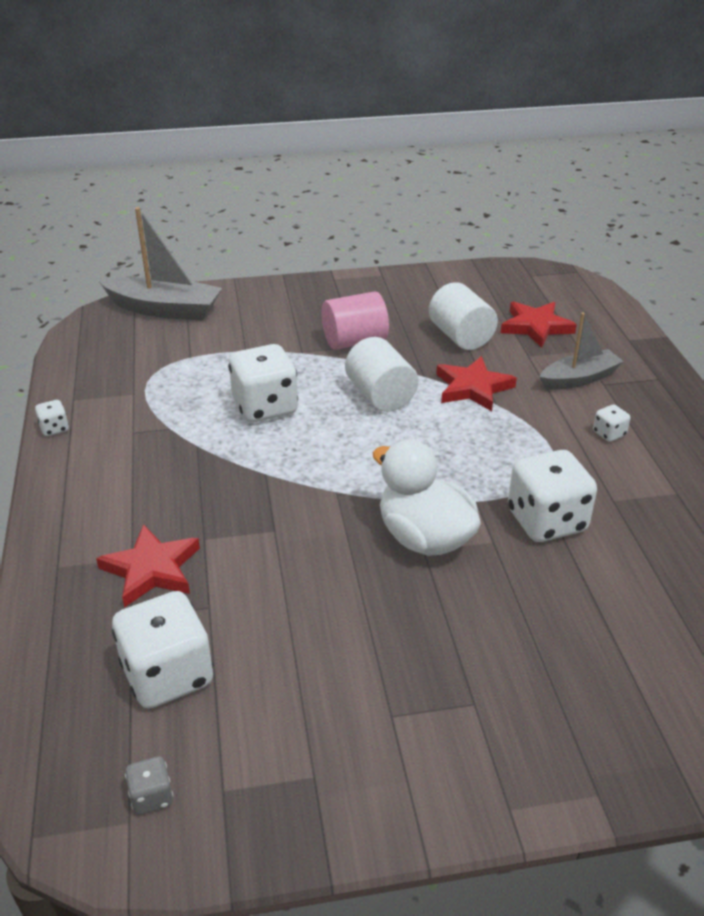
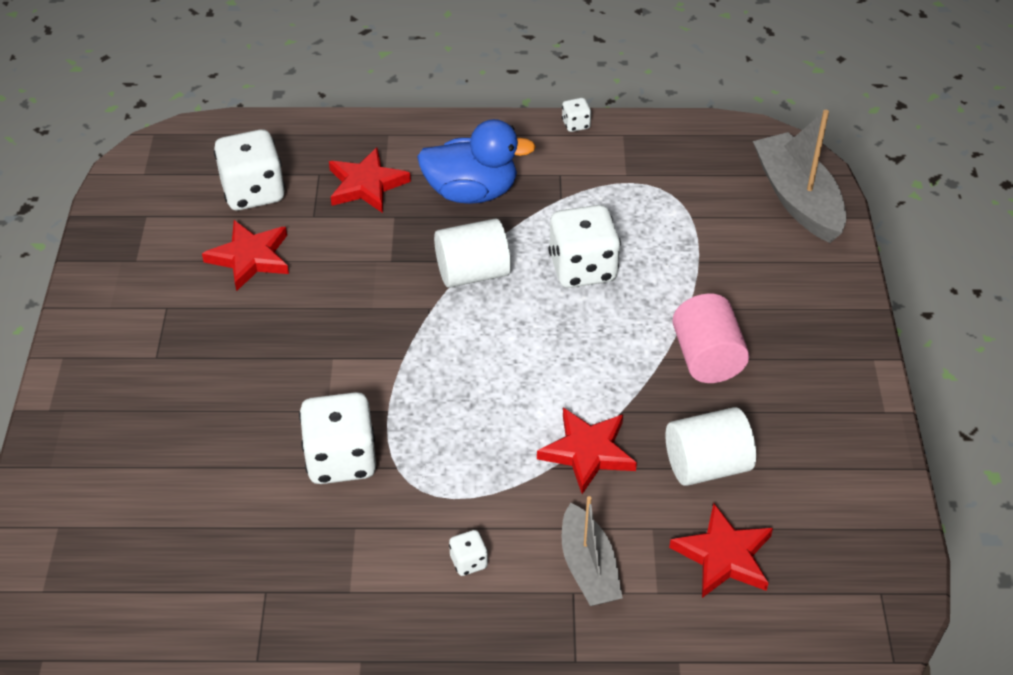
camera: 100 degrees right, 10 degrees up
(152, 796) = (156, 183): grey dice -> none
(162, 486) = (471, 192): none -> blue duck
(165, 309) = (797, 199): grey boat -> grey boat turned 135 degrees clockwise
(290, 650) = (250, 258): none -> red star
(380, 395) = (587, 364): white cylinder -> white cylinder (472, 273)
(424, 538) = (347, 360): white duck -> none

